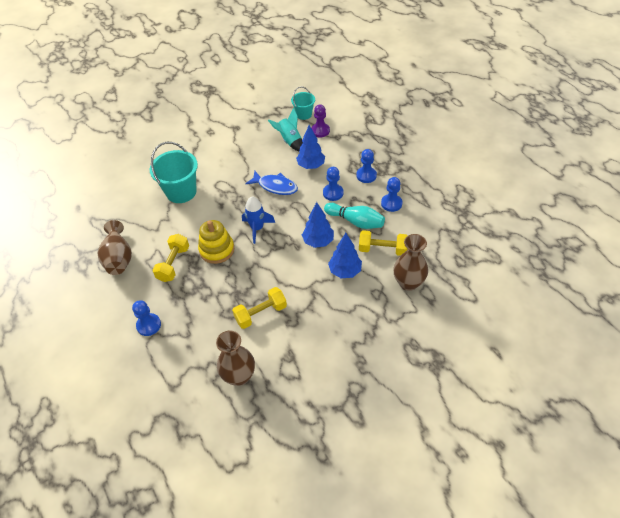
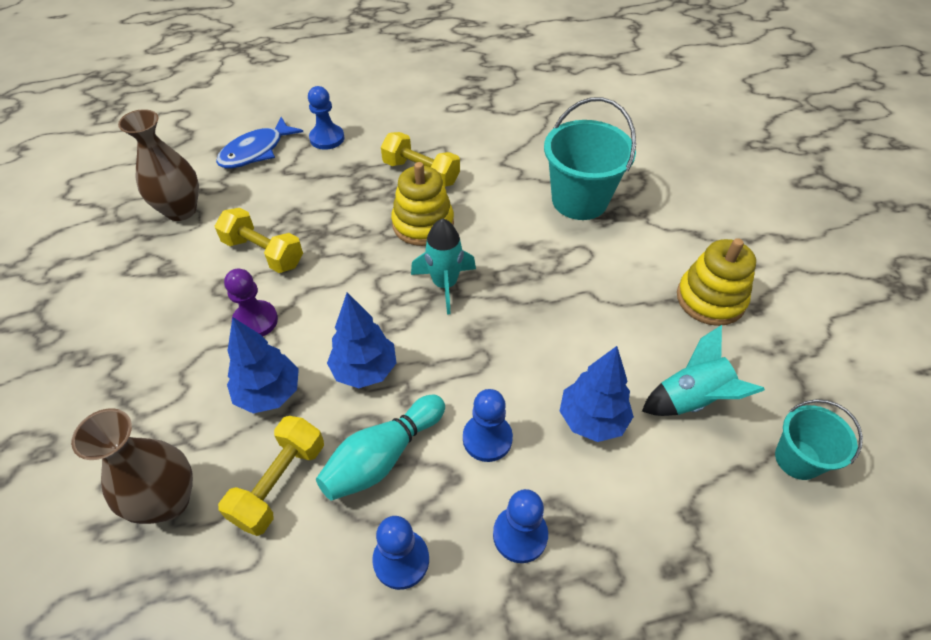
camera: 105 degrees right, 0 degrees up
(119, 258) = (462, 122): brown vase -> none
(235, 141) = (710, 299): none -> yellow stacking toy
(257, 228) = (445, 285): blue rocket -> turquoise rocket
(261, 313) = (263, 253): yellow dumbbell -> yellow dumbbell turned 45 degrees counterclockwise
(275, 186) = (546, 337): blue fish -> blue fish (256, 151)
(320, 131) = (721, 479): purple pawn -> purple pawn (255, 321)

